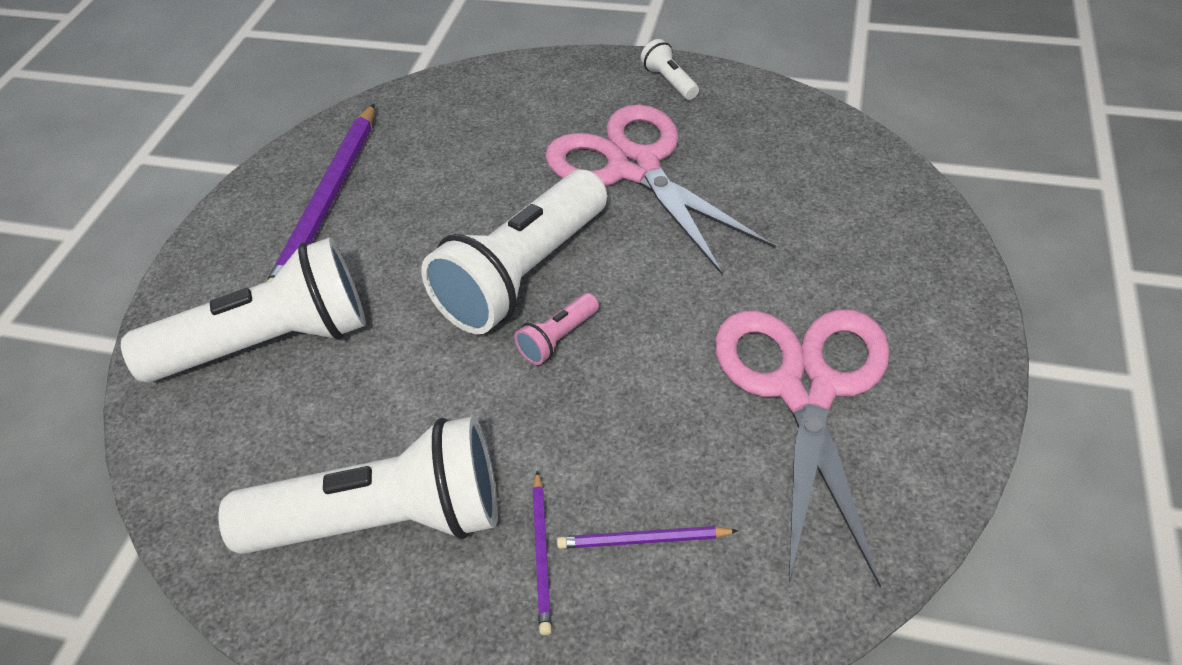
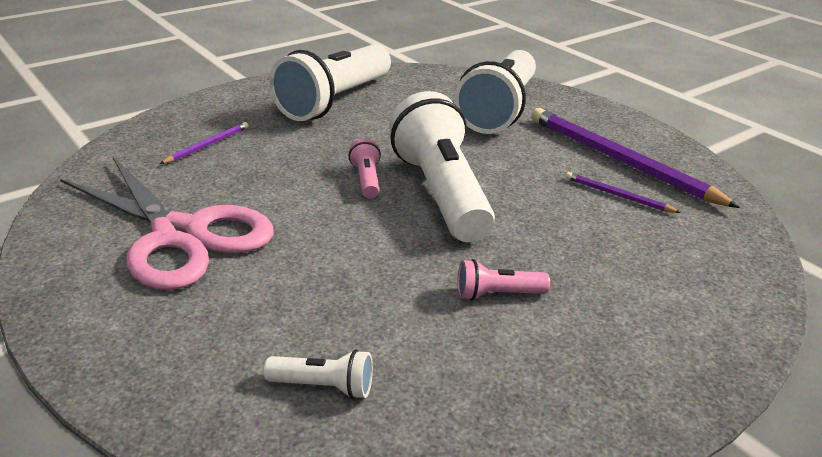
camera: 125 degrees right, 15 degrees down
(542, 553) = (251, 123): purple pencil -> purple pencil (618, 195)
(634, 167) = (497, 294): pink scissors -> pink flashlight
(669, 81) = (623, 401): white flashlight -> white flashlight (324, 386)

